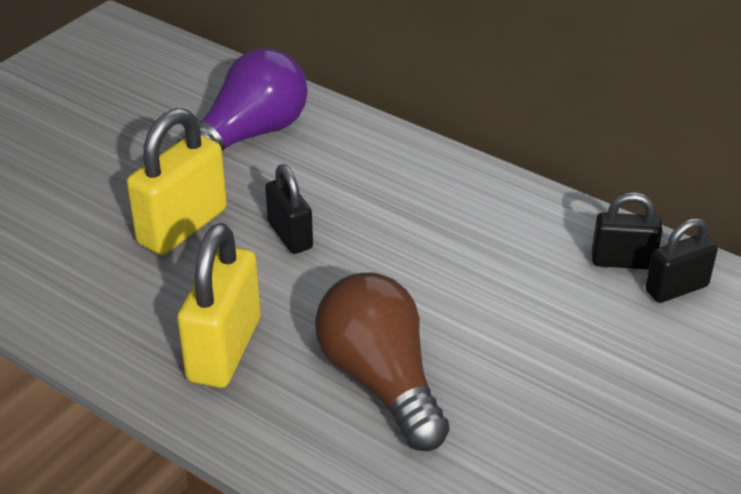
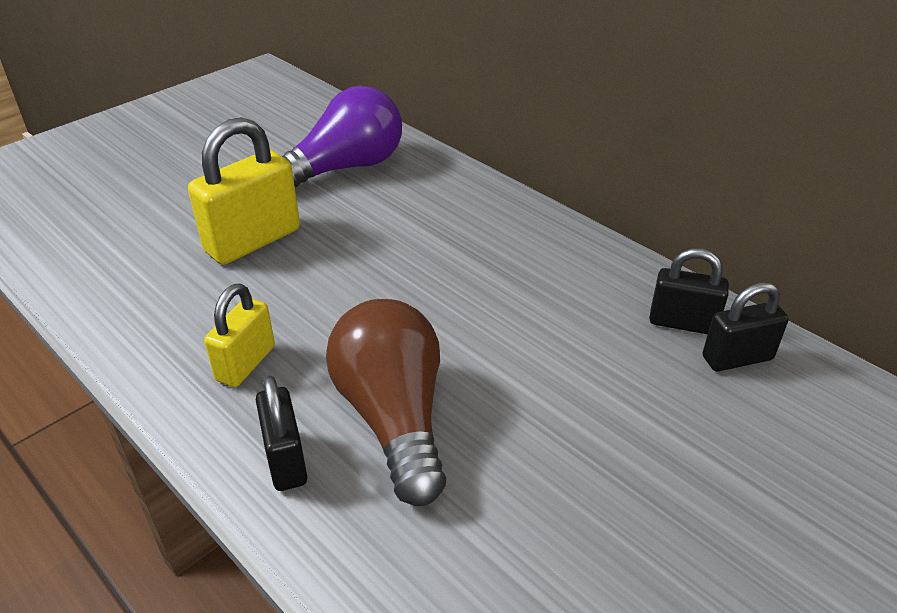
camera: 10 degrees right, 0 degrees up
(224, 349) = (246, 363): yellow padlock -> yellow padlock, size x0.61
(290, 235) = (351, 260): black padlock -> black padlock (285, 460)

